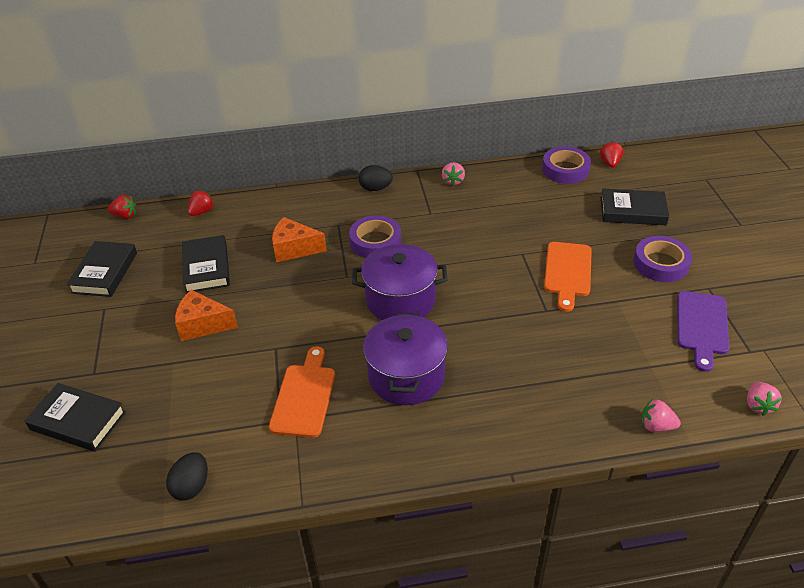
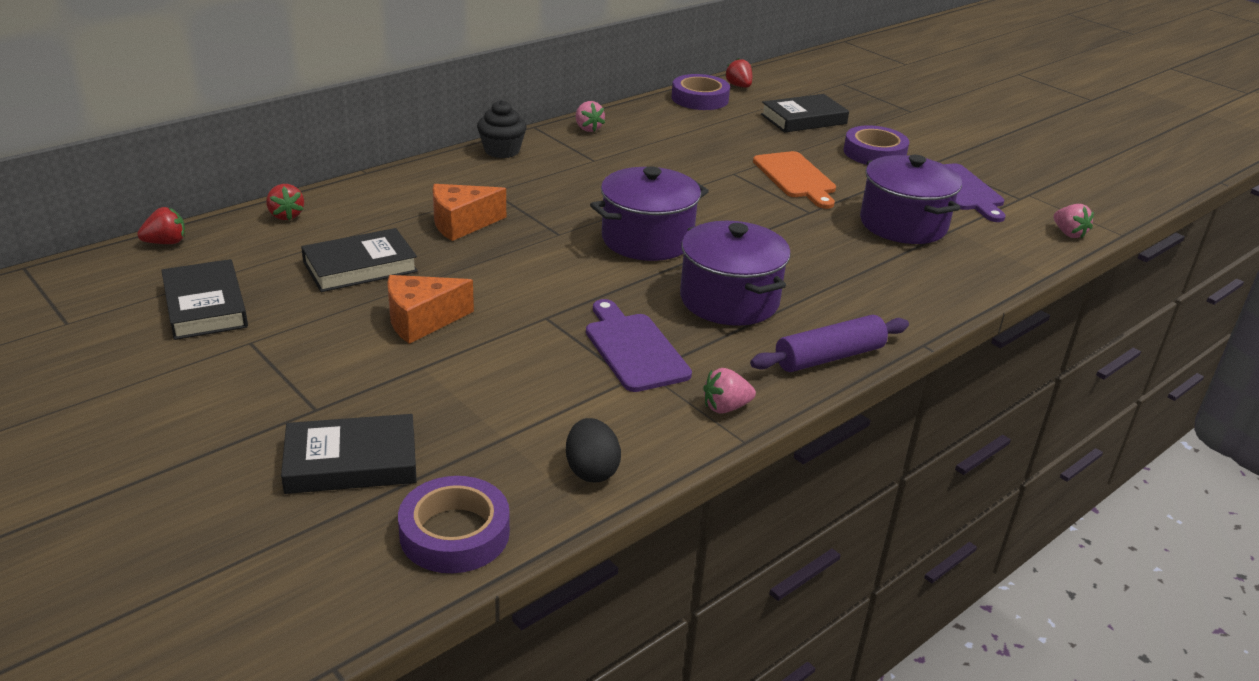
camera: 35 degrees left, 10 degrees down
(202, 212) = (286, 215): red strawberry -> red strawberry turned 150 degrees clockwise
(206, 267) = (360, 267): black book -> black book turned 75 degrees counterclockwise
(304, 396) = (634, 349): orange cutting board -> purple cutting board
(375, 188) = (502, 151): black egg -> black cupcake
(375, 242) = (558, 197): purple tape -> purple tape (454, 533)
(428, 456) = (829, 357): none -> purple rolling pin
(612, 347) = (903, 224): none -> purple pot
(656, 426) = (1006, 271): pink strawberry -> pink strawberry (725, 407)

